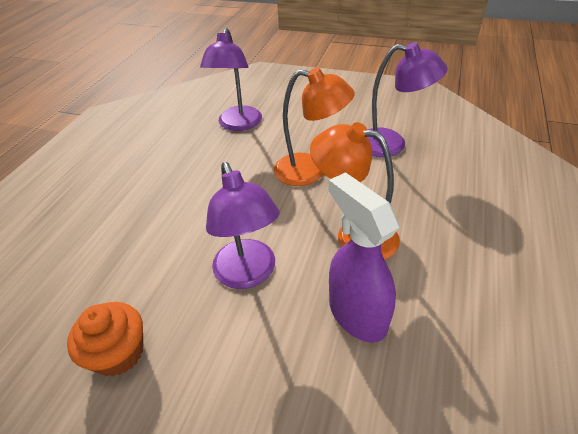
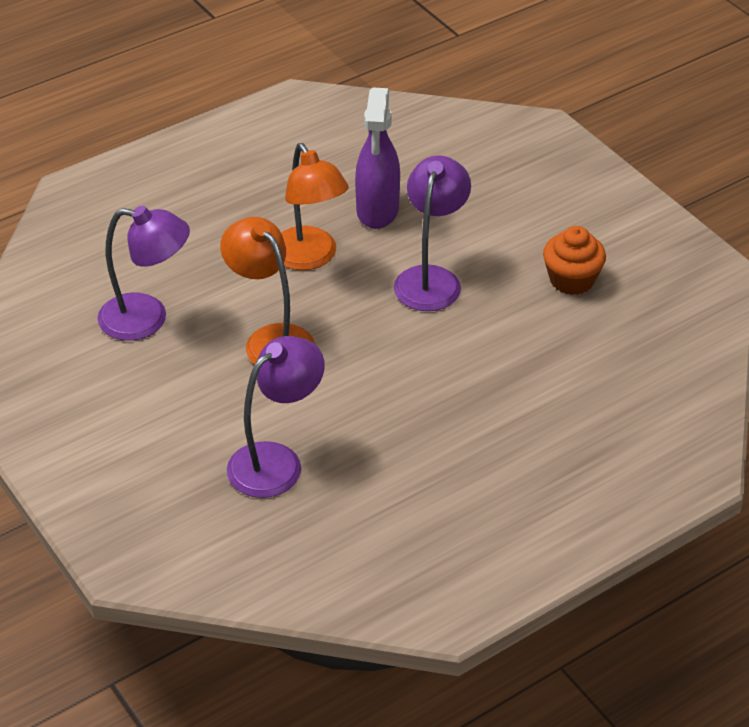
camera: 145 degrees left, 0 degrees up
(391, 144) = (147, 319): purple lamp -> purple lamp turned 135 degrees clockwise

